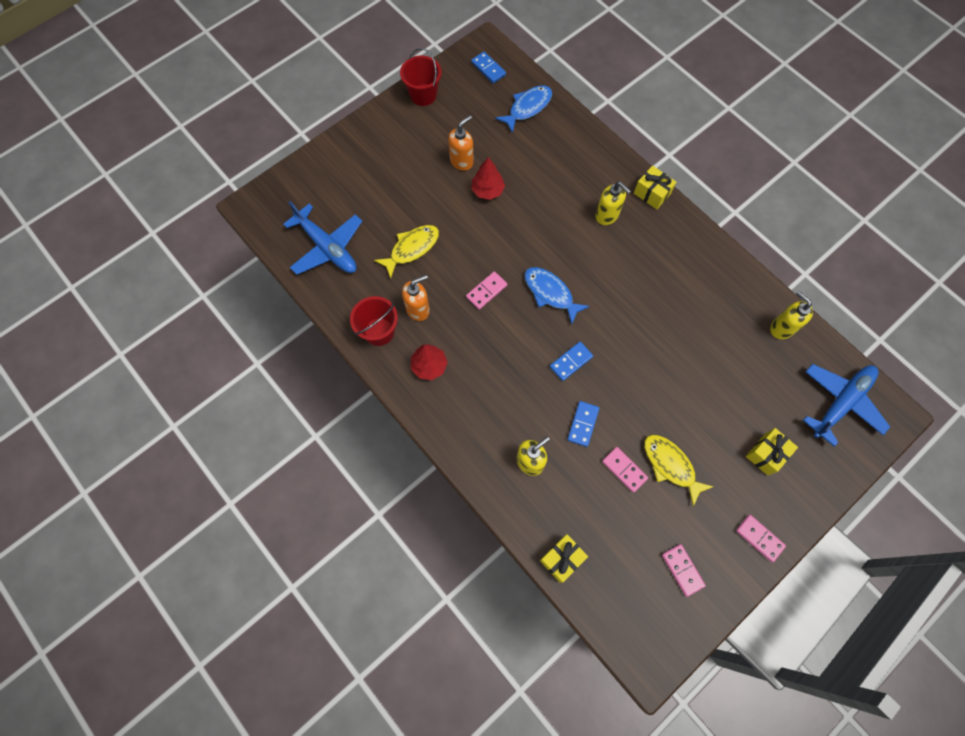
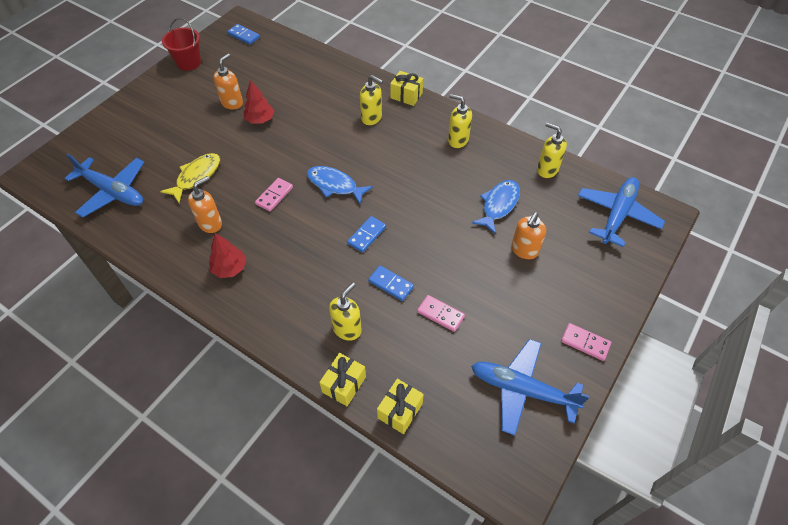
camera: 15 degrees left, 15 degrees down
(379, 331) = (174, 250): red bucket -> none
(527, 108) = (284, 56): blue fish -> blue fish (499, 205)
(582, 424) = (391, 284): blue domino -> blue domino turned 60 degrees counterclockwise
(670, 465) = (483, 300): yellow fish -> none
(682, 570) = (522, 390): pink domino -> blue plane
(694, 266) = (458, 140): none -> yellow soap dispenser
(728, 420) = (524, 250): none -> orange soap dispenser
(766, 454) = (567, 270): yellow gift -> yellow gift (344, 384)

